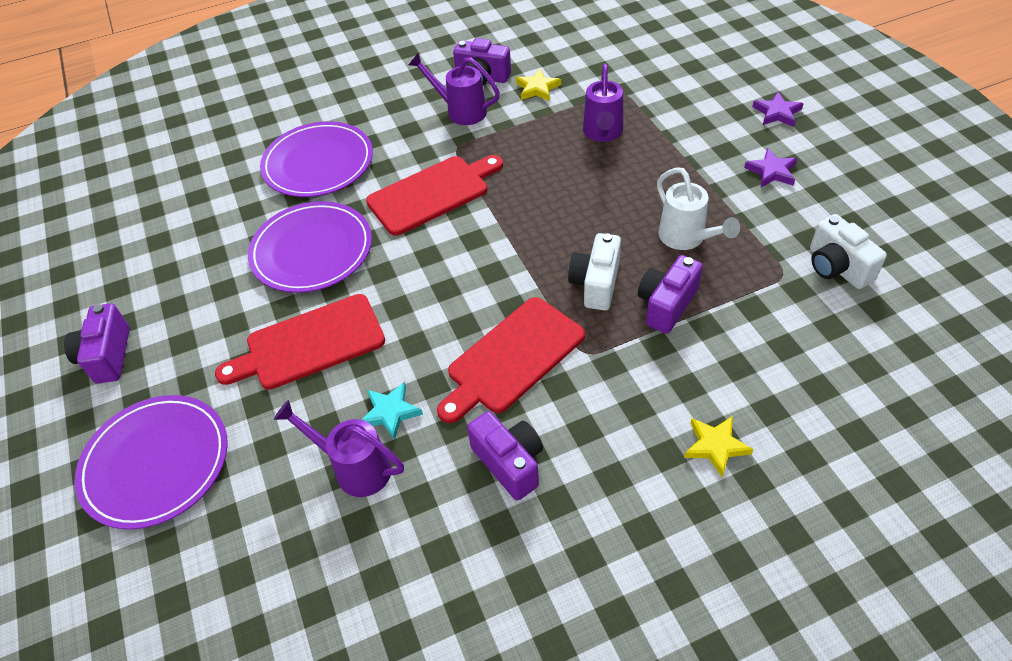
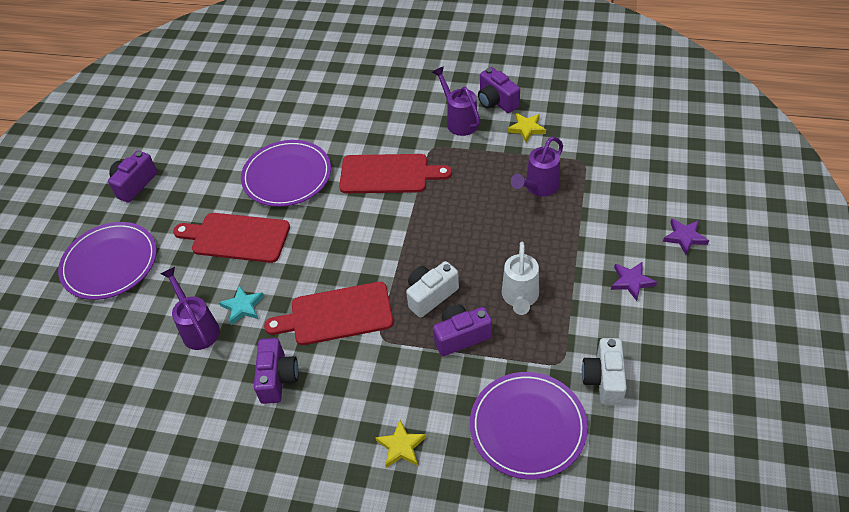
camera: 35 degrees right, 0 degrees up
(318, 163) = (339, 116): purple plate -> purple plate (527, 427)

